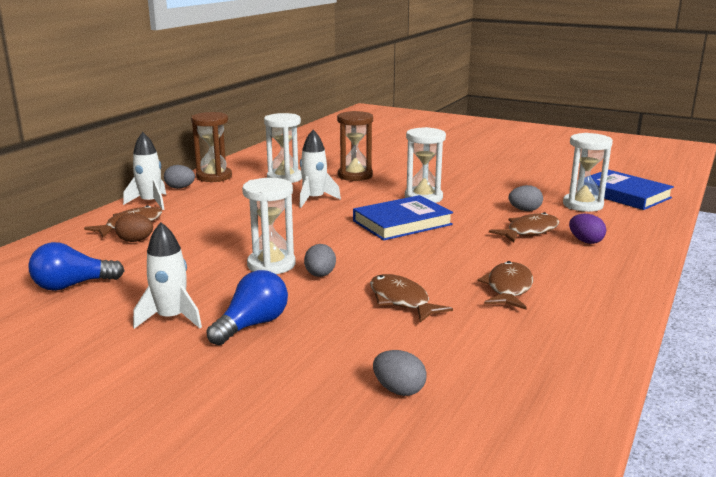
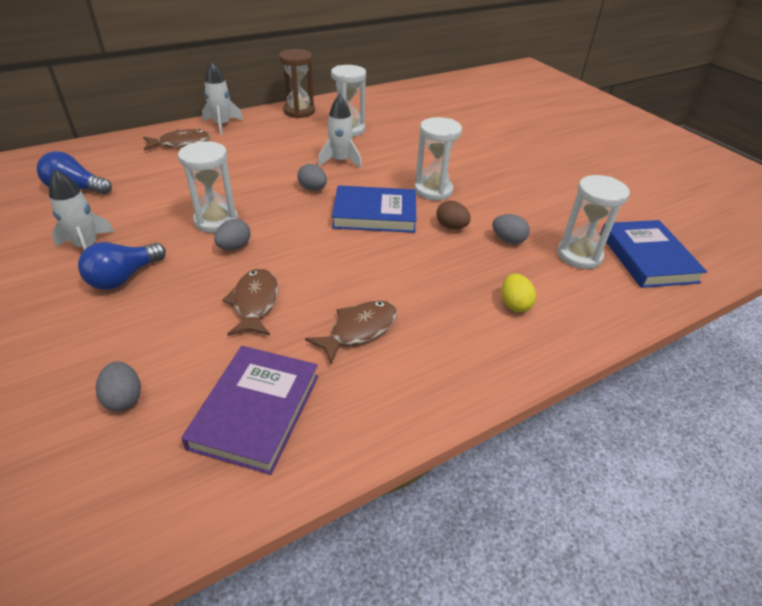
camera: 30 degrees right, 20 degrees up
(135, 241) = (164, 160): brown egg -> brown egg (451, 227)
(180, 188) = (261, 116): grey egg -> grey egg (313, 189)
(252, 325) = (124, 277): blue light bulb -> blue light bulb turned 150 degrees clockwise
(355, 175) = (409, 144): brown hourglass -> none
(514, 355) = (256, 411): none -> purple book
(529, 231) = (475, 269): brown fish -> none
(585, 241) = (514, 304): purple egg -> yellow egg

